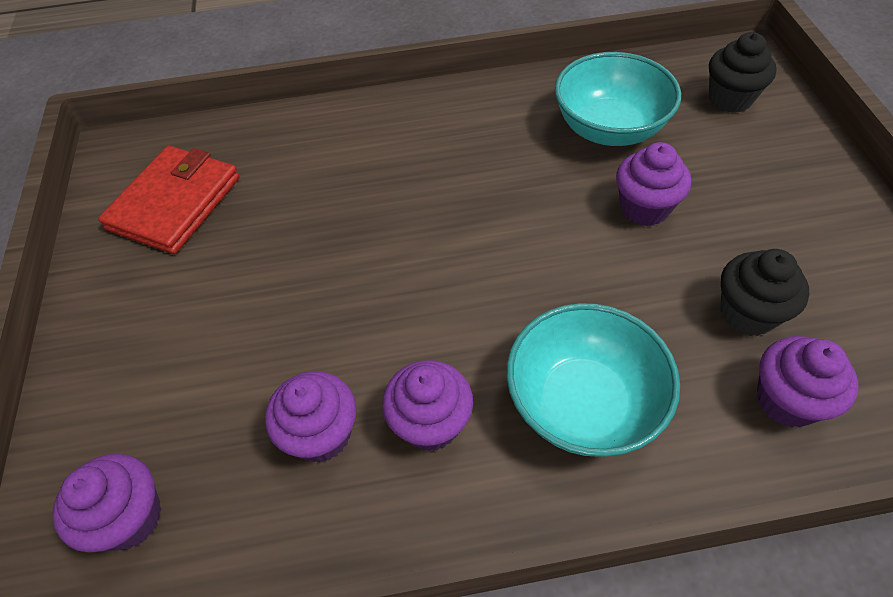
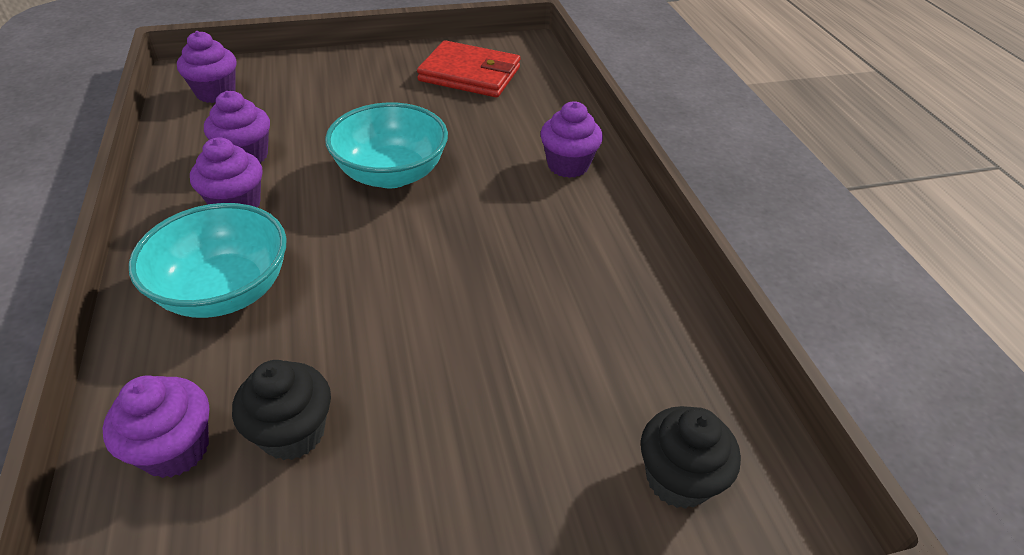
camera: 80 degrees right, 10 degrees down
(609, 128) = (591, 334): turquoise bowl -> turquoise bowl (391, 174)
(644, 208) = (457, 356): purple cupcake -> purple cupcake (568, 165)

